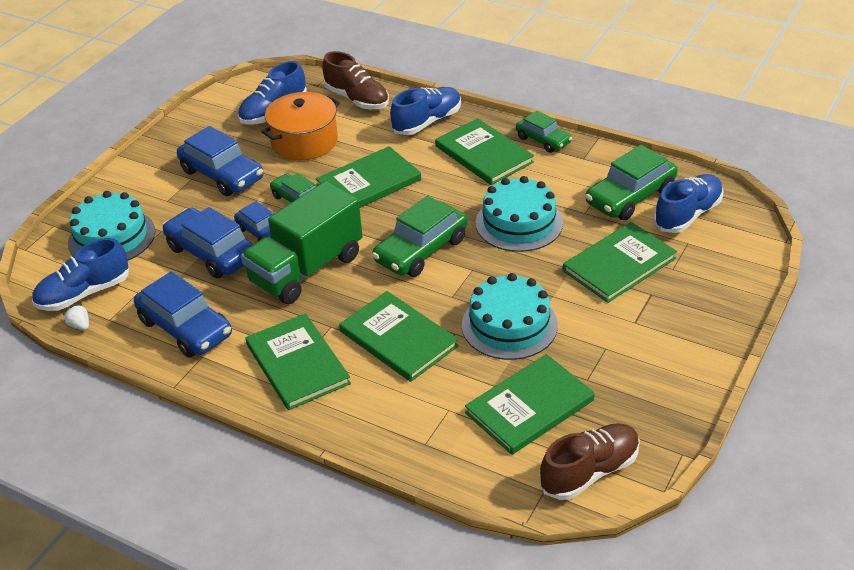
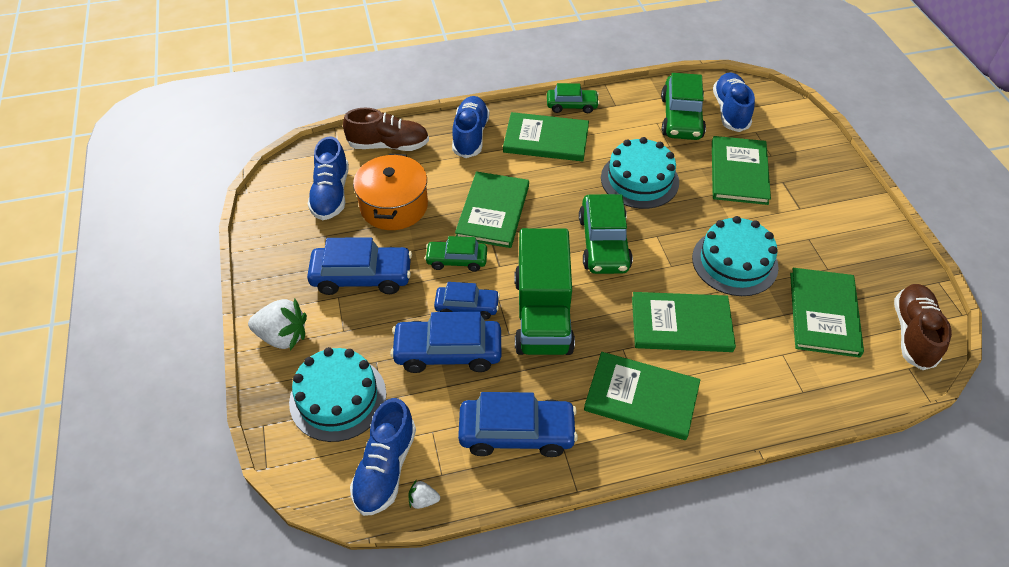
camera: 45 degrees left, 10 degrees up
(129, 182) = (283, 336): none -> white strawberry

